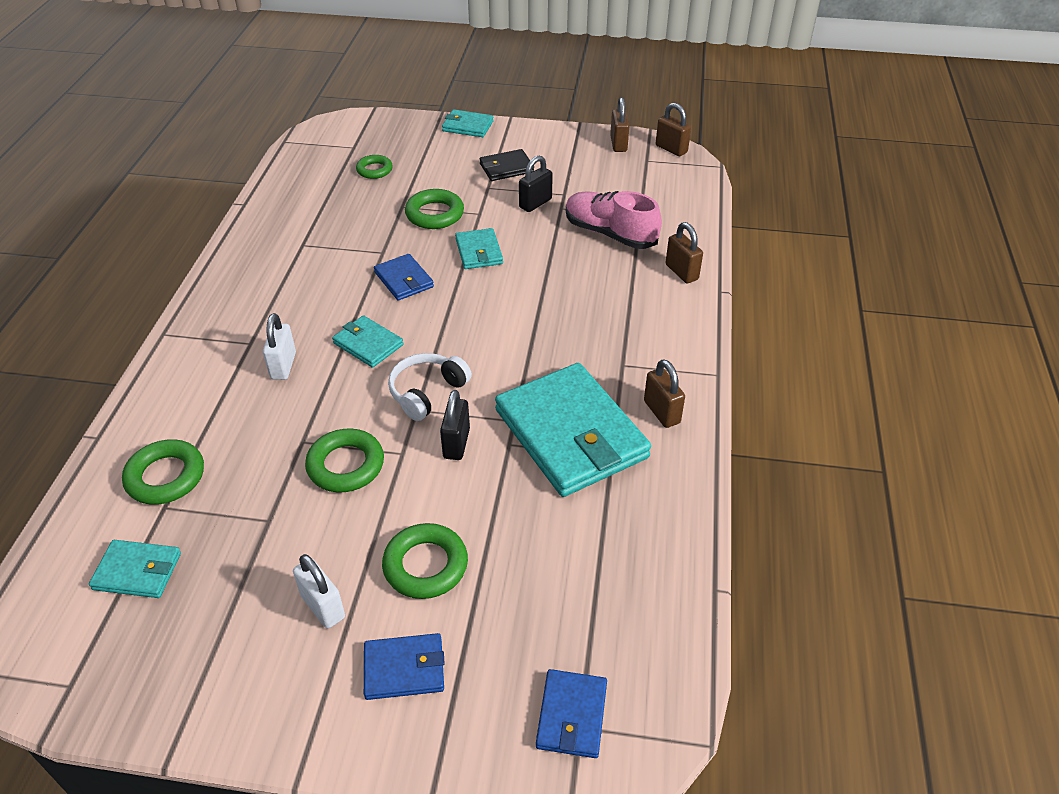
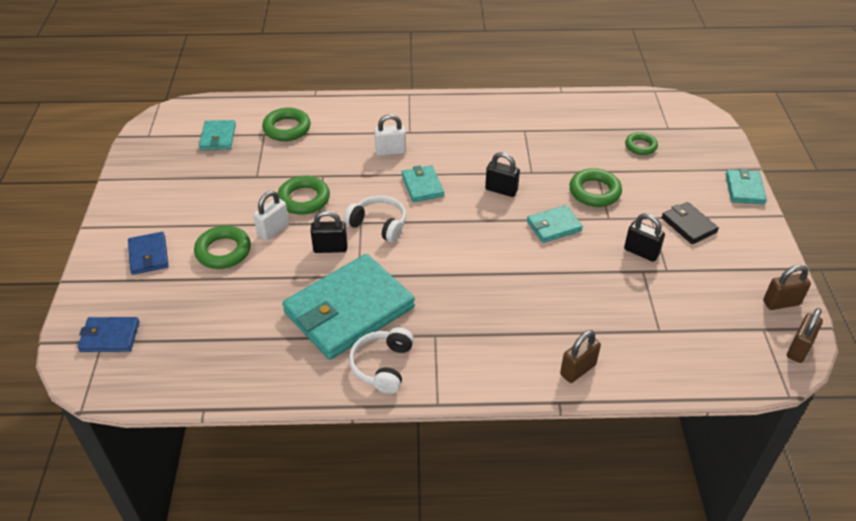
camera: 80 degrees right, 0 degrees up
(323, 607) = (193, 213): white padlock -> white padlock (273, 230)
(368, 344) = (422, 186): turquoise wallet -> turquoise wallet turned 45 degrees counterclockwise
(404, 280) = (501, 190): blue wallet -> black padlock
(610, 233) = (617, 310): pink shoe -> none
(661, 412) = (382, 366): brown padlock -> white headphones

